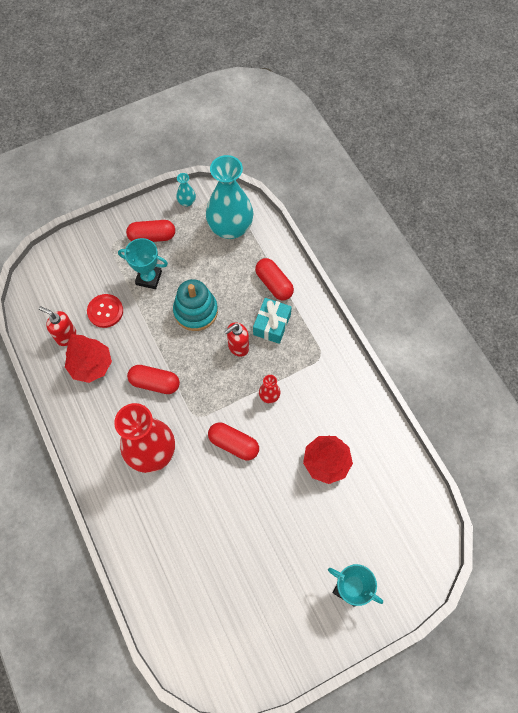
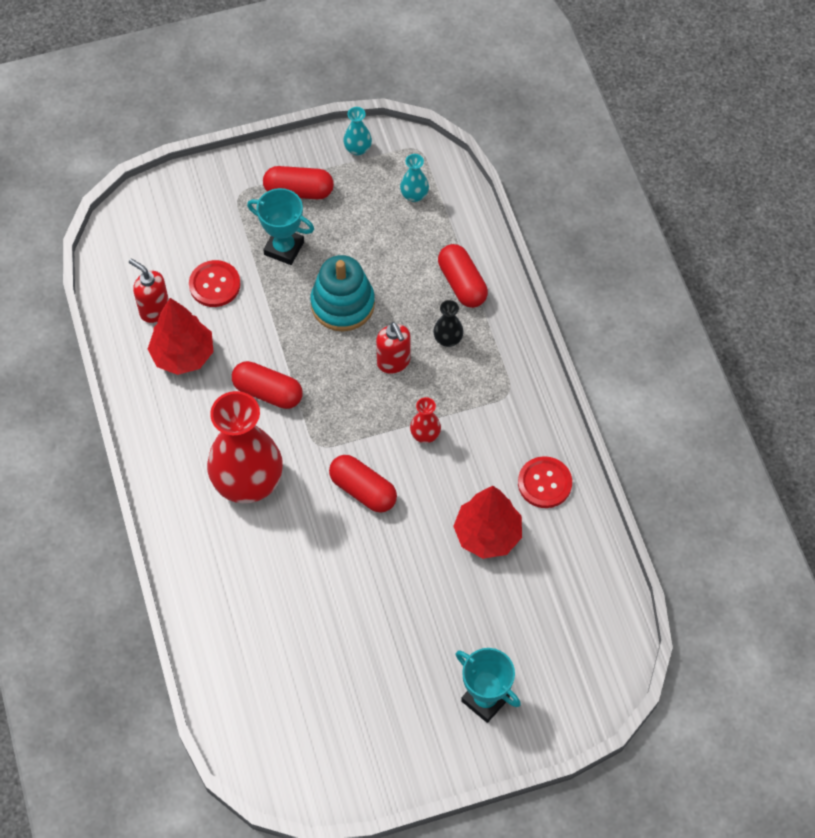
camera: 10 degrees right, 5 degrees down
(230, 228) = (414, 195): turquoise vase -> turquoise vase, size x0.42
(238, 347) = (393, 362): red soap dispenser -> red soap dispenser turned 90 degrees counterclockwise
(272, 324) = (448, 339): turquoise gift -> black vase
(358, 417) = (544, 483): none -> red button

